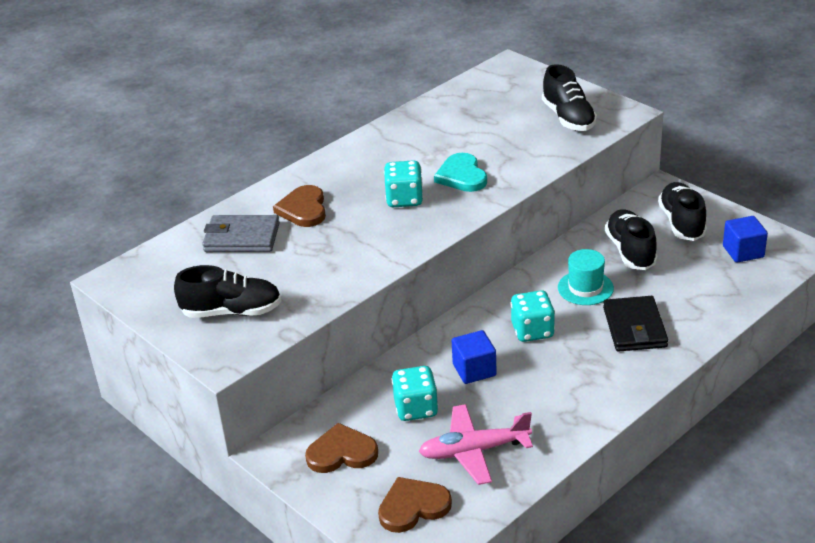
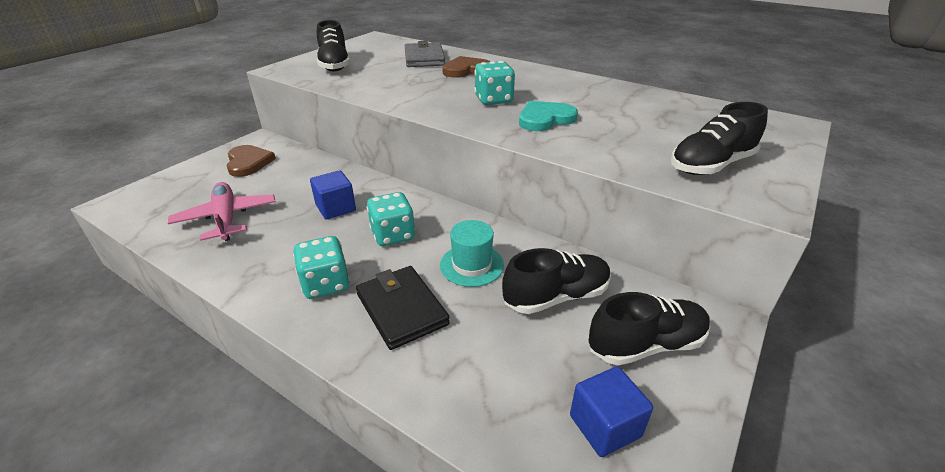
camera: 75 degrees right, 0 degrees up
(413, 507) = (173, 197): brown heart -> none
(416, 408) = (290, 186): turquoise dice -> turquoise dice (326, 284)
(635, 327) = (401, 309): black wallet -> black wallet turned 75 degrees clockwise

